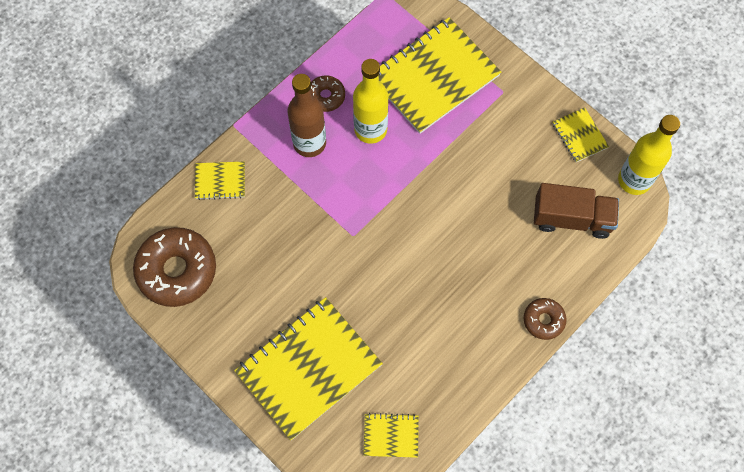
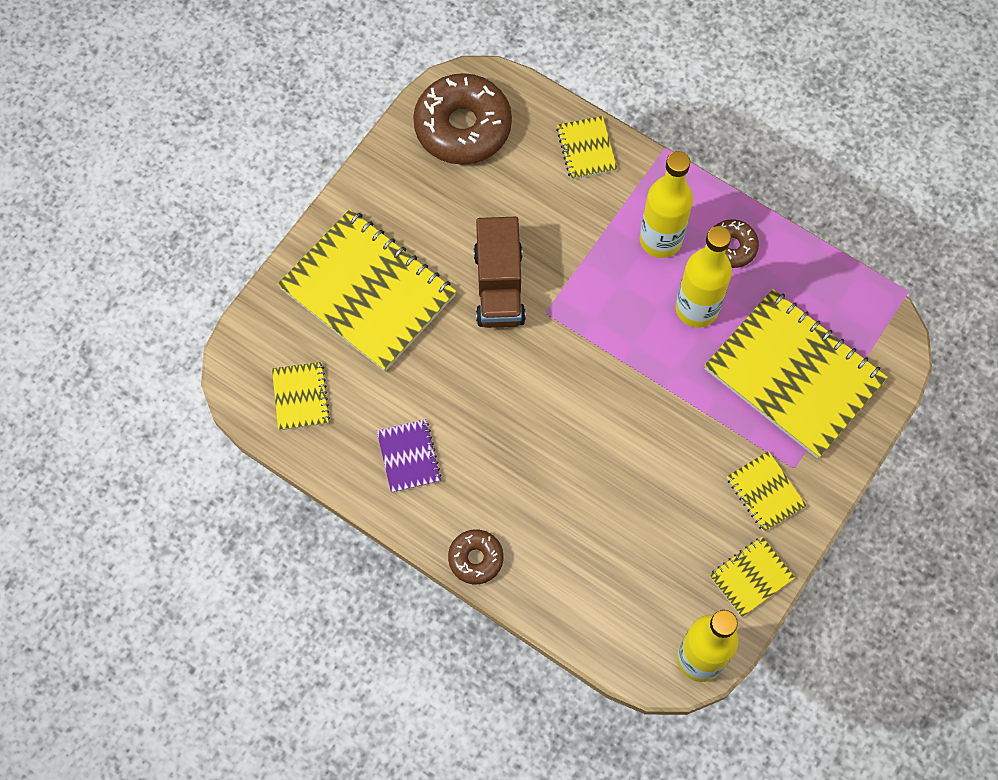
camera: 80 degrees right, 0 degrees up
(309, 143) = (660, 240): brown bottle -> yellow bottle
(455, 357) = (408, 457): none -> purple notebook
(519, 113) = (765, 492): none -> yellow notebook
(572, 218) = (625, 579): brown truck -> brown truck (499, 286)

